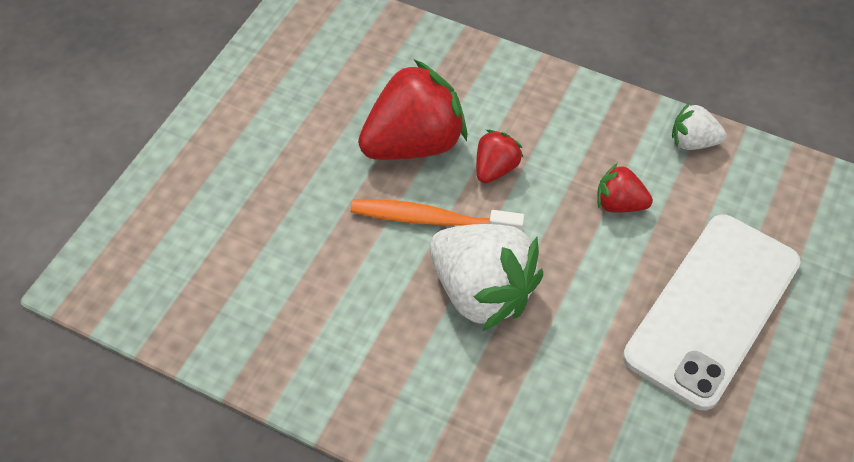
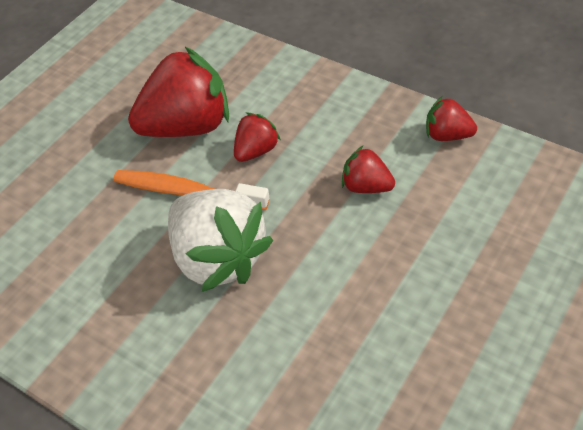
camera: 10 degrees right, 5 degrees down
(693, 142) = (447, 135): white strawberry -> red strawberry
(712, 309) = (440, 287): white phone -> none

